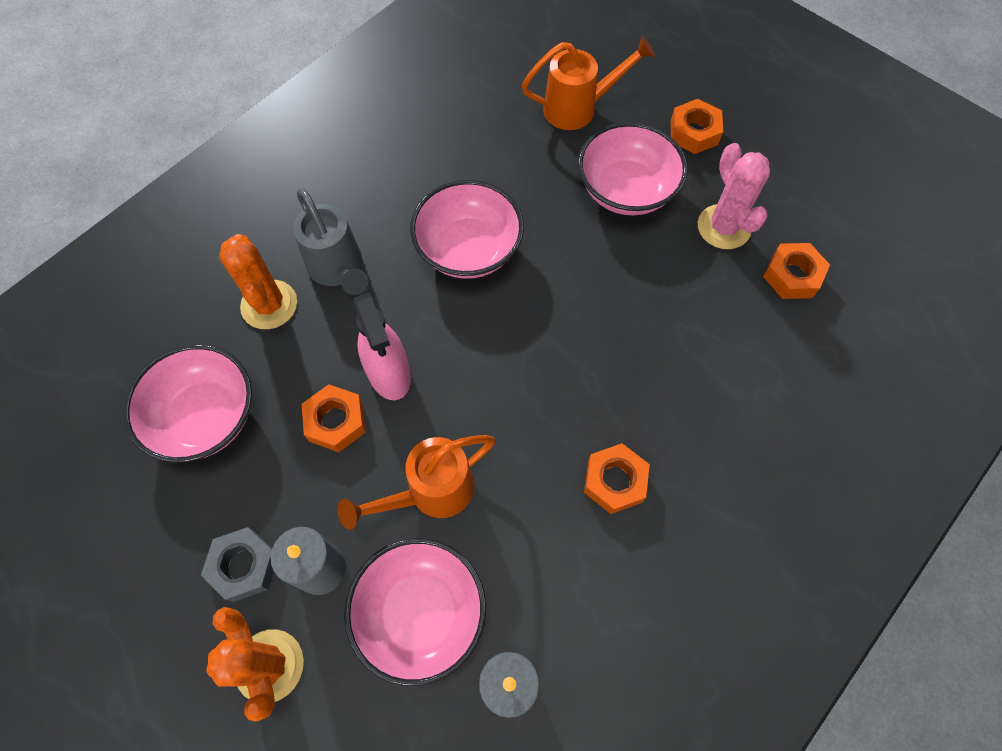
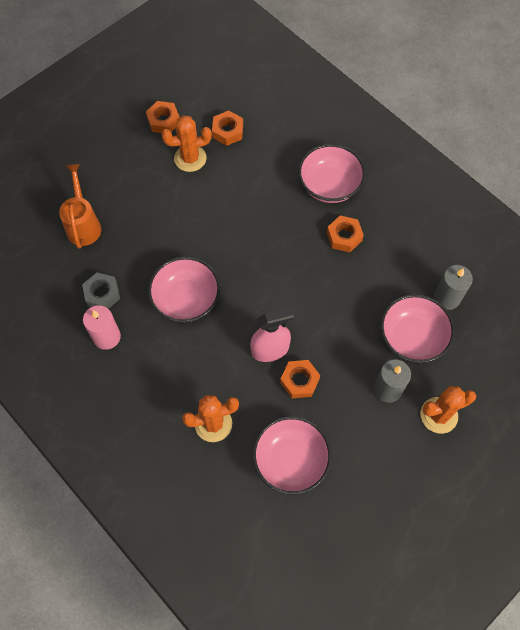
camera: 85 degrees left, 0 degrees up
(244, 566) = (385, 431): grey nut -> grey nut (102, 294)
(338, 269) = (191, 379): grey watering can -> none
(402, 159) = (107, 337): none -> pink candle
(431, 492) = (346, 329): orange watering can -> none
(626, 190) = (155, 205): pink bowl -> pink bowl (329, 185)
(694, 132) = (116, 162): orange nut -> orange nut (163, 121)
(723, 227) = (190, 158): pink cactus -> orange cactus

